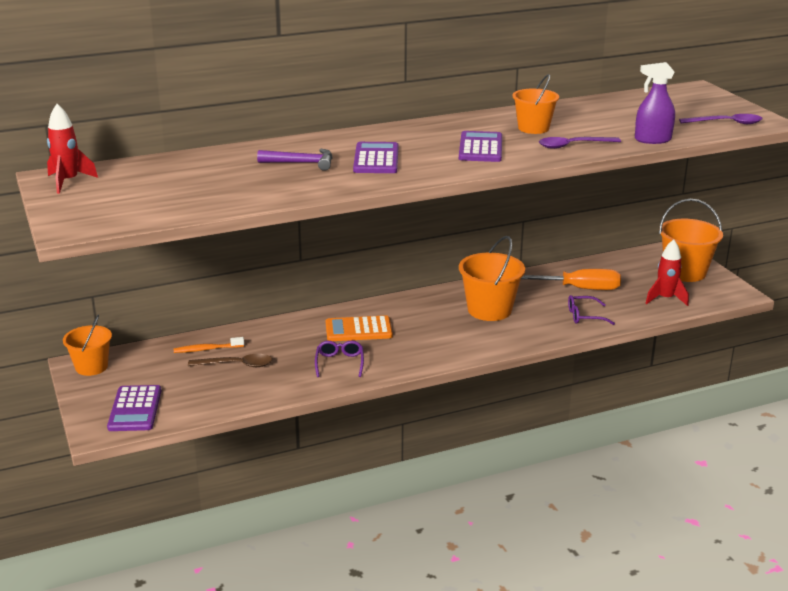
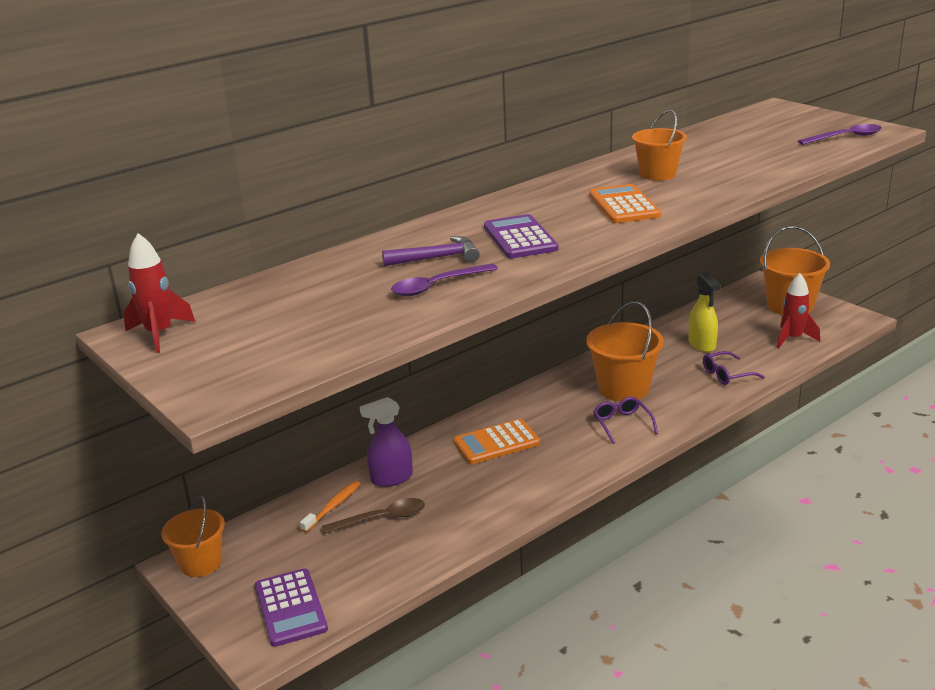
camera: 15 degrees left, 0 degrees up
(207, 349) = (333, 506): orange toothbrush -> orange toothbrush turned 150 degrees clockwise
(339, 363) = (502, 489): purple glasses -> purple glasses (622, 424)
(480, 148) = (623, 205): purple calculator -> orange calculator
(573, 146) = (719, 186): purple spoon -> purple spoon (437, 286)
(582, 289) = (702, 344): orange screwdriver -> yellow spray bottle
(652, 140) = (793, 166): purple spray bottle -> purple spray bottle (391, 478)

